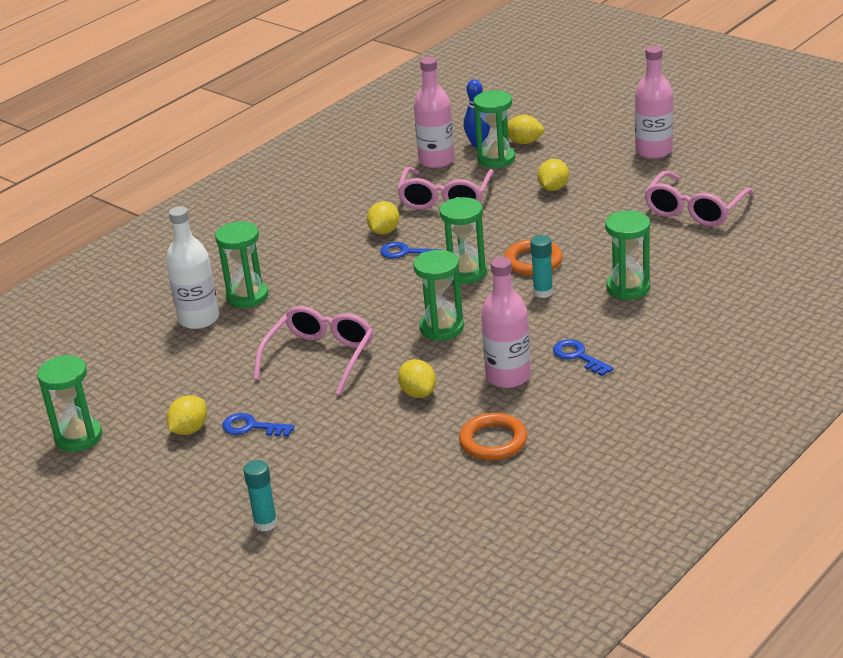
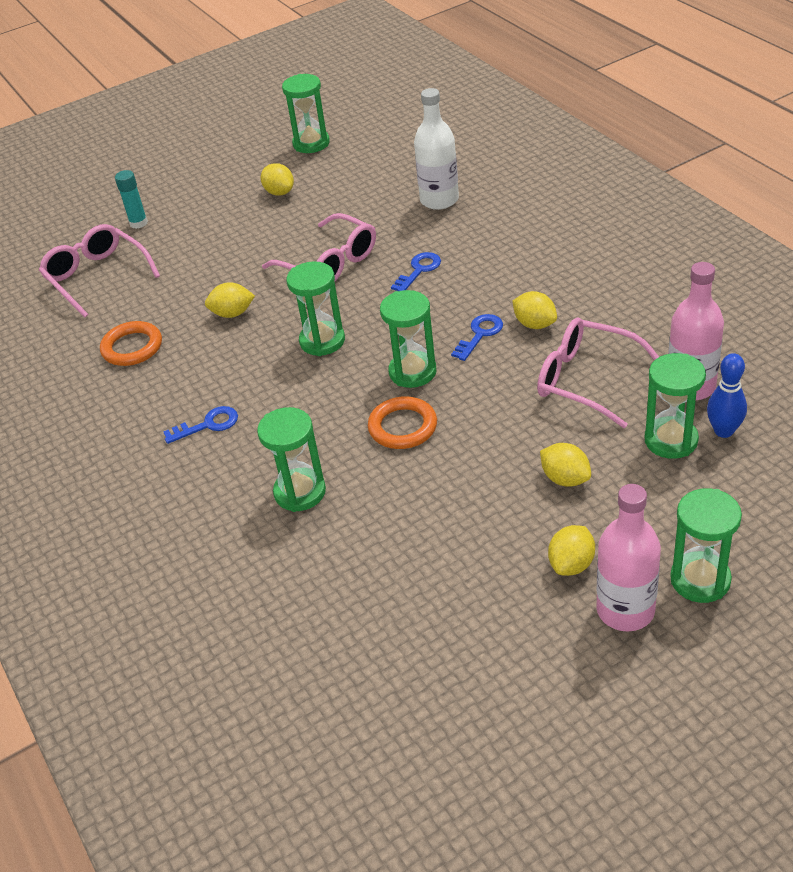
camera: 110 degrees right, 10 degrees up
(247, 296) = (460, 228): green hourglass -> green hourglass (700, 580)
(252, 427) = (258, 222): blue key -> blue key (419, 270)
(508, 376) = (213, 371): pink bottle -> none
(524, 142) = (710, 476): yellow lemon -> yellow lemon (571, 564)
(543, 292) = (337, 422): turquoise glue stick -> none
(694, 210) = (435, 605): pink glasses -> pink glasses (97, 276)

